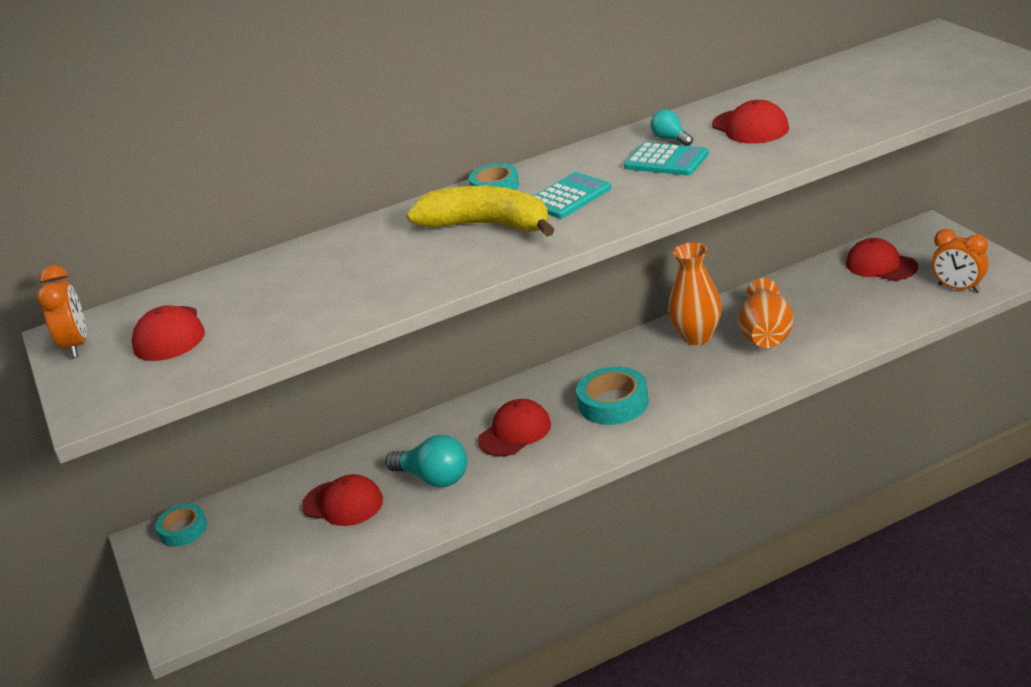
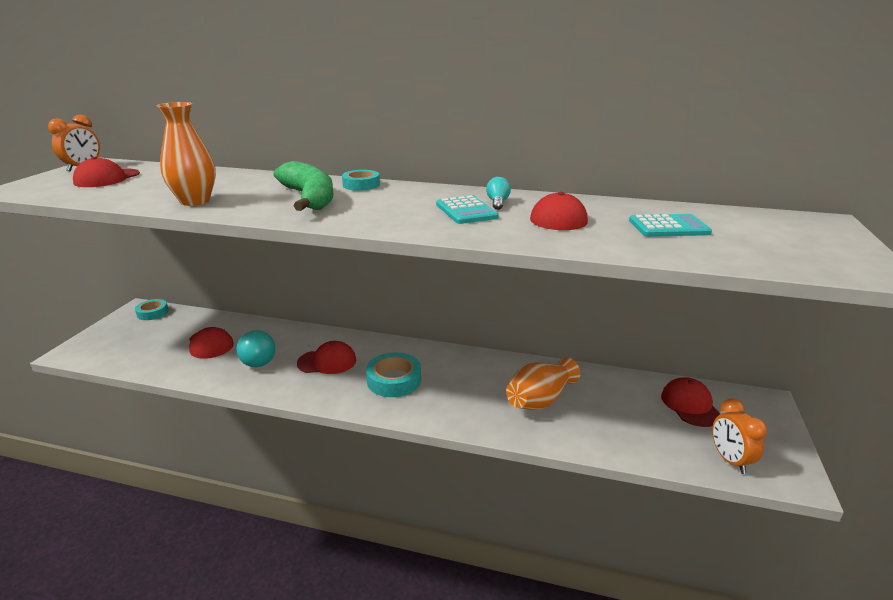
camera: 35 degrees right, 5 degrees down
(487, 225) = (309, 198): yellow banana -> green banana
(569, 197) = (375, 204): turquoise calculator -> turquoise calculator (668, 227)
(697, 336) = (499, 374): orange vase -> orange vase (195, 201)

